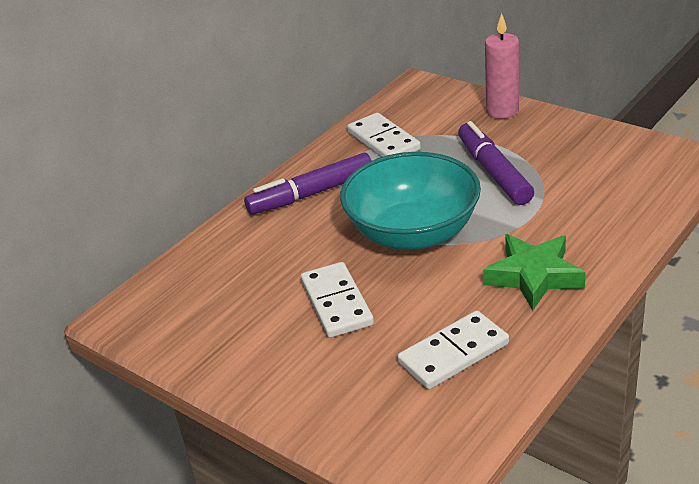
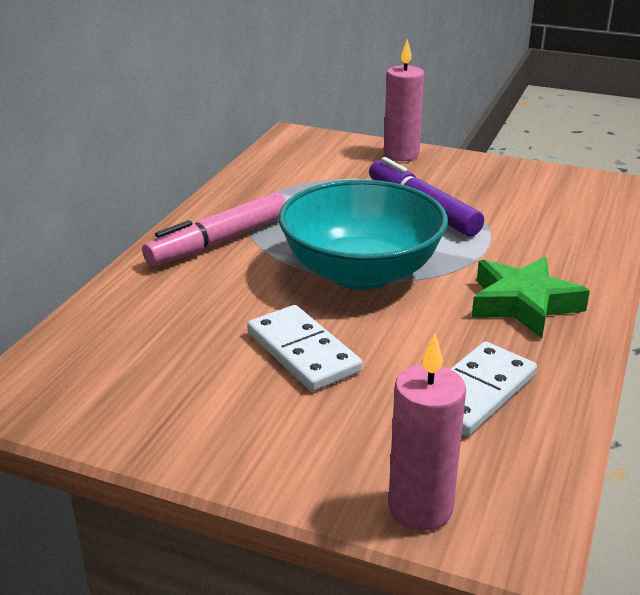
camera: 20 degrees left, 5 degrees down
(311, 194) = (218, 242): purple marker -> pink marker
(367, 441) = (420, 508): none -> pink candle
(383, 141) = (281, 187): white domino -> none

